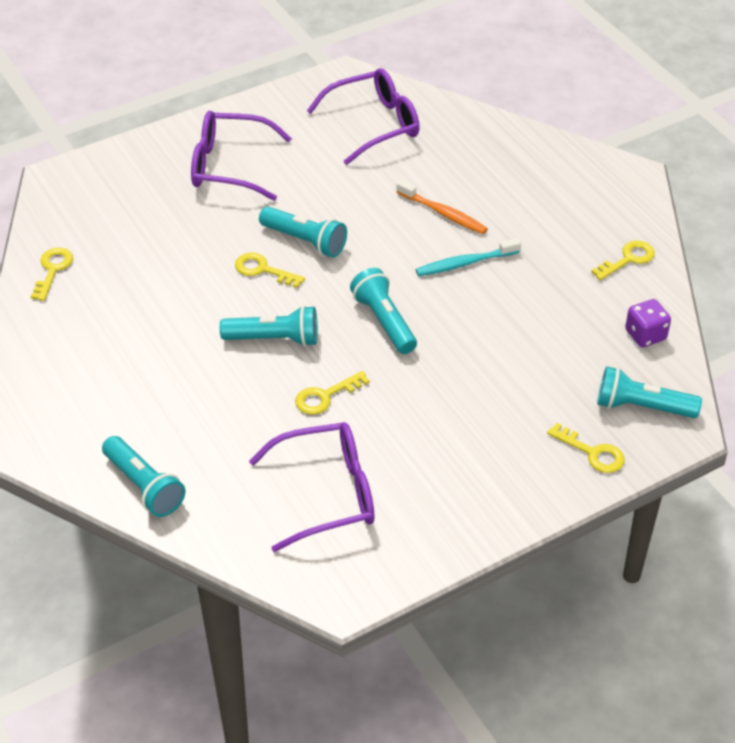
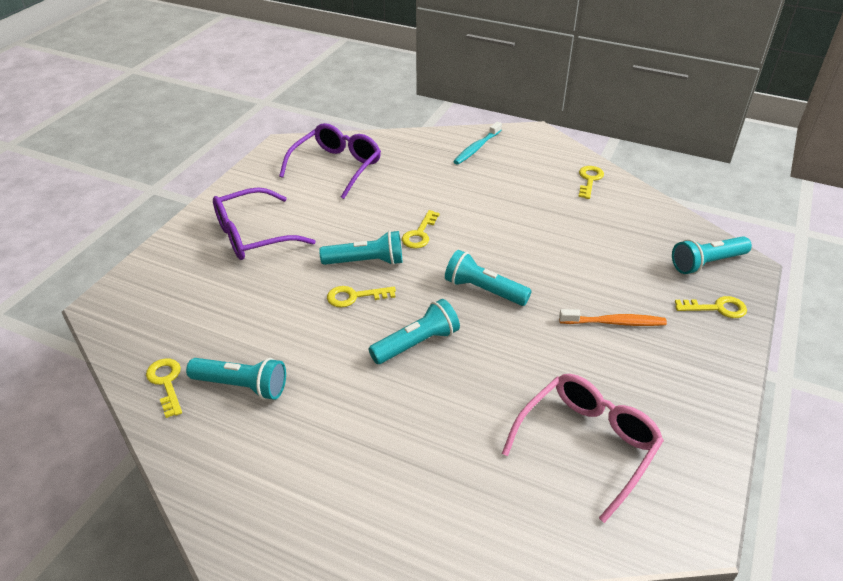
camera: 35 degrees left, 5 degrees down
(144, 486) = (434, 533): turquoise flashlight -> turquoise flashlight (242, 386)
(325, 396) = (501, 367): yellow key -> yellow key (419, 234)
(326, 494) = (586, 445): purple glasses -> pink glasses
(443, 213) = (444, 202): orange toothbrush -> orange toothbrush (614, 322)
(465, 263) = (494, 226): turquoise toothbrush -> turquoise toothbrush (476, 148)
(645, 335) = (654, 219): purple dice -> none

